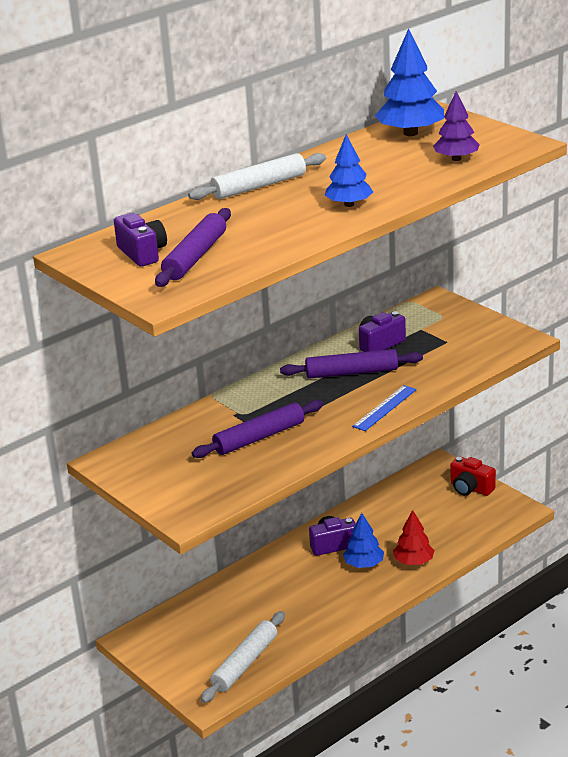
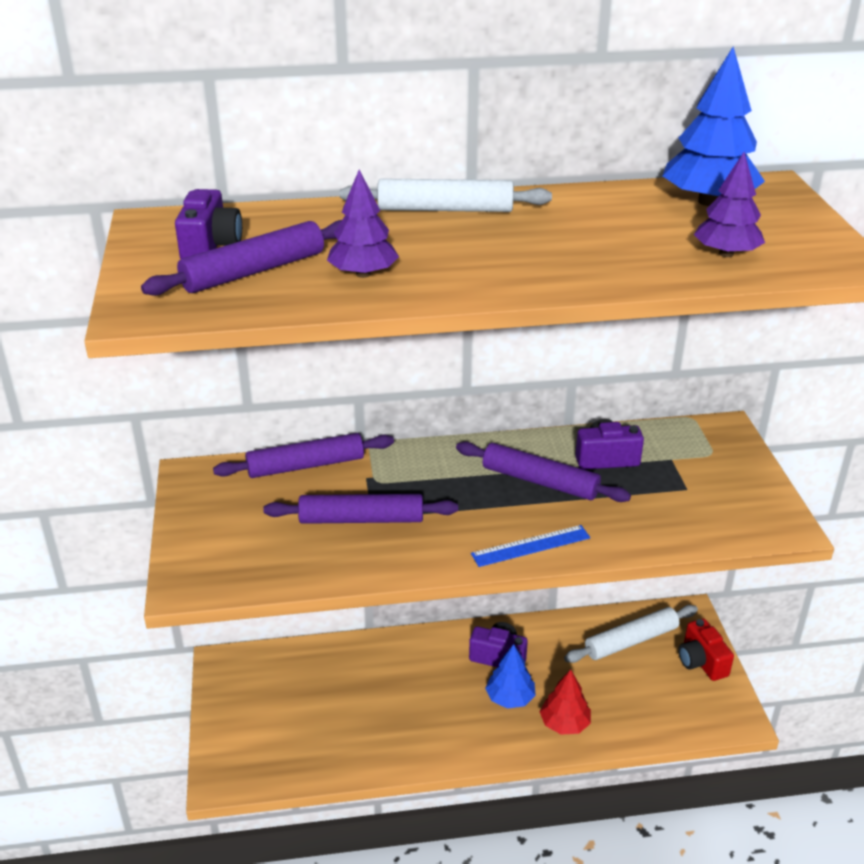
camera: 30 degrees right, 5 degrees up
(181, 424) = (305, 465): none -> purple rolling pin
(245, 663) = (293, 754): white rolling pin -> white rolling pin (631, 641)
(265, 236) = (363, 274): none -> purple tree
(349, 204) = (513, 268): blue tree -> none

